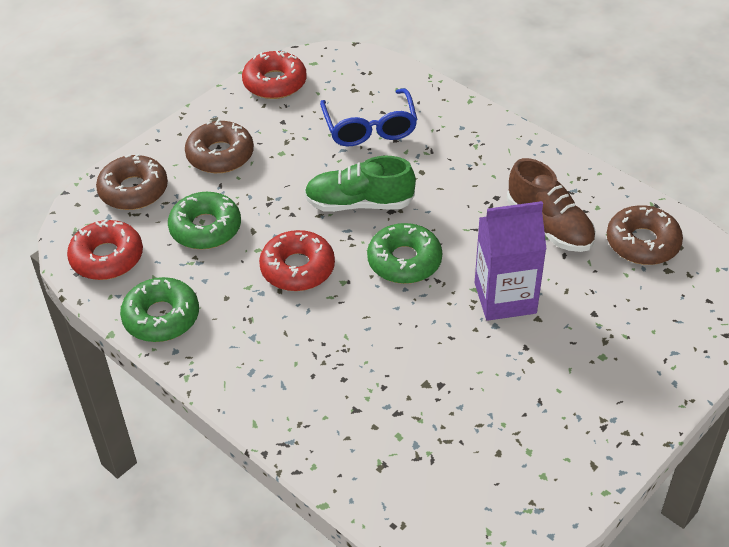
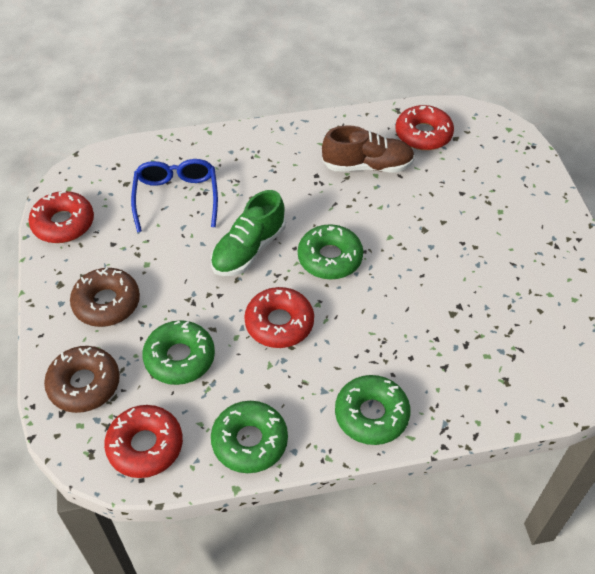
camera: 55 degrees left, 5 degrees up
(255, 383) = (371, 415): none -> green donut
(369, 127) = (176, 198): blue glasses -> blue glasses turned 120 degrees counterclockwise
(505, 298) = (411, 226): purple carton -> none
(642, 243) = (423, 134): brown donut -> red donut

